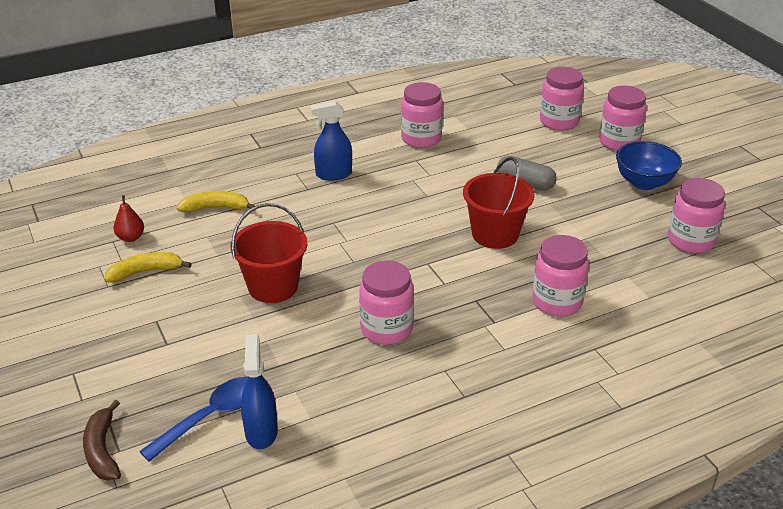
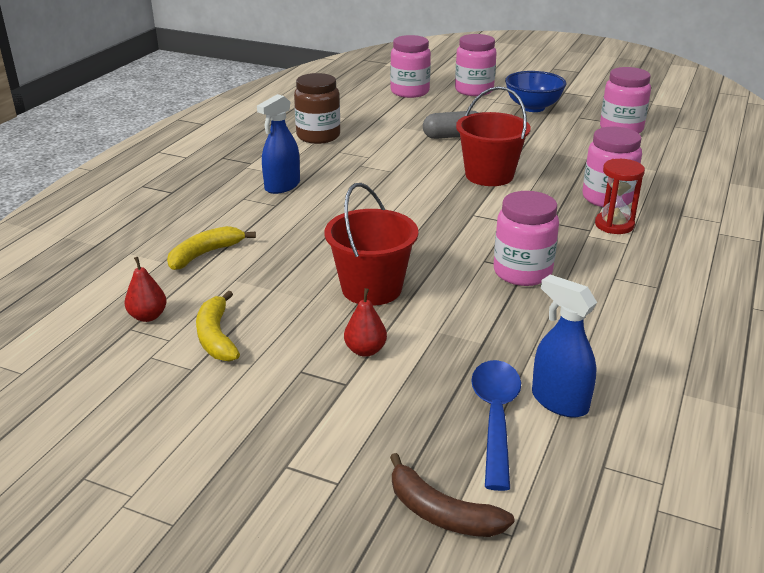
camera: 40 degrees left, 5 degrees down
(145, 272) = (216, 337): yellow banana -> yellow banana turned 45 degrees counterclockwise
(207, 328) = (365, 350): none -> red pear
(421, 139) = (318, 136): pink jar -> brown jar
(520, 328) = (614, 225): none -> red hourglass

